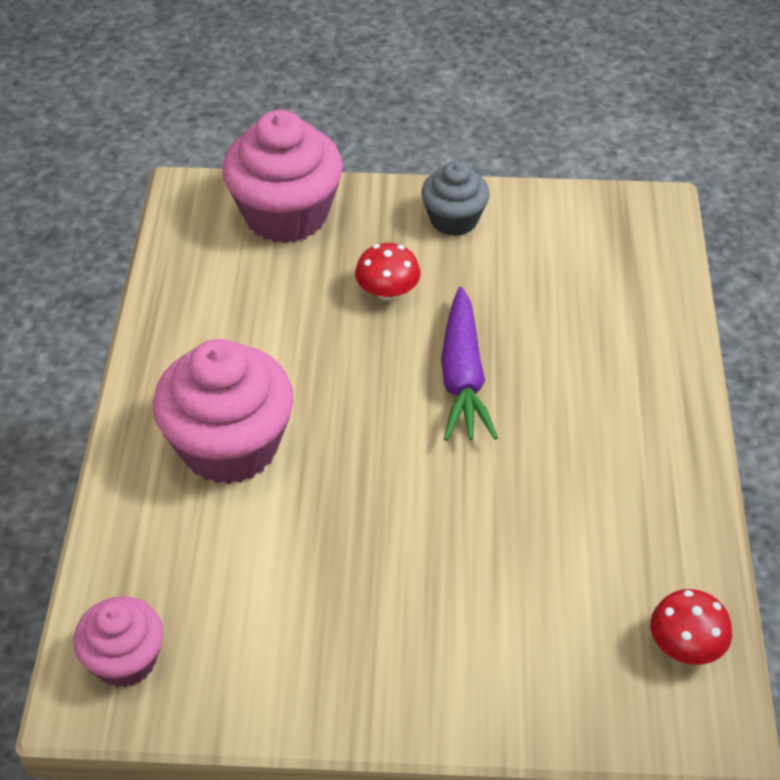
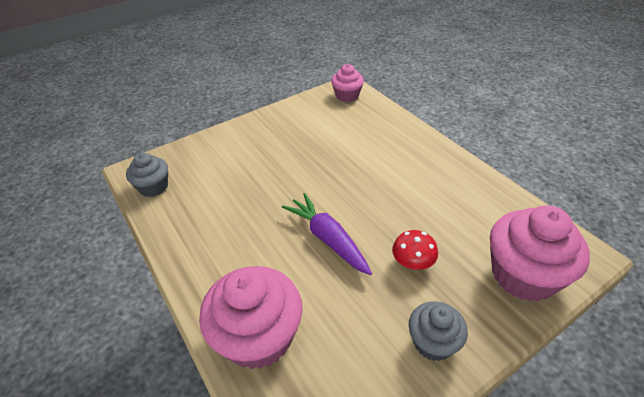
camera: 145 degrees right, 5 degrees down
(229, 446) = (392, 157): pink cupcake -> pink cupcake (258, 337)
(685, 645) = (153, 187): red mushroom -> grey cupcake

